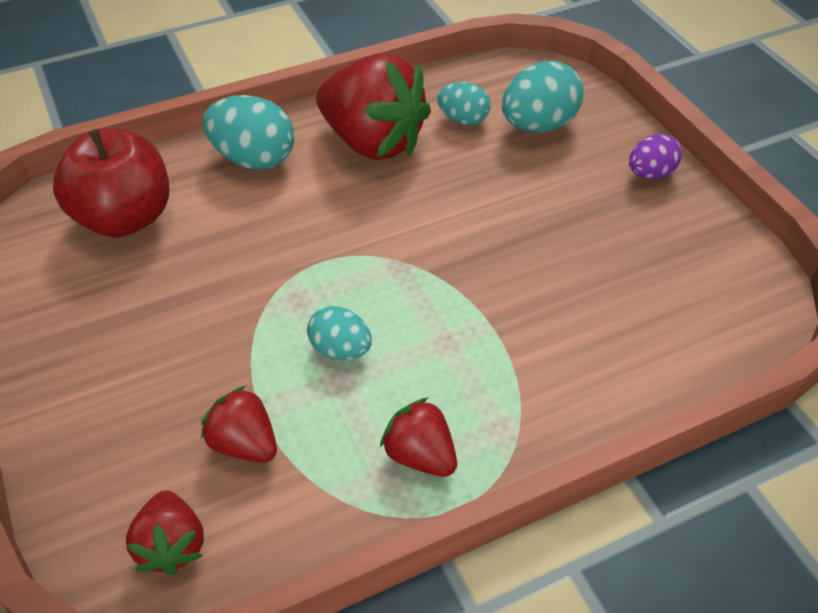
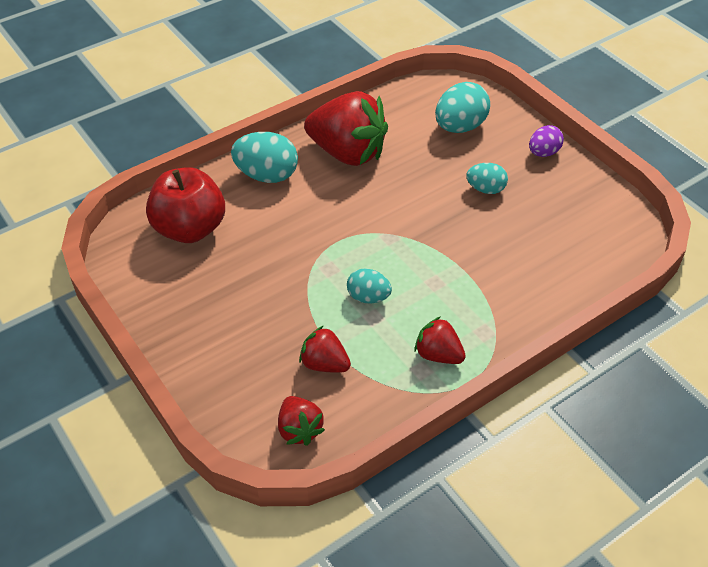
camera: 10 degrees left, 0 degrees up
(463, 119) = (406, 129): turquoise egg -> turquoise egg (485, 189)

